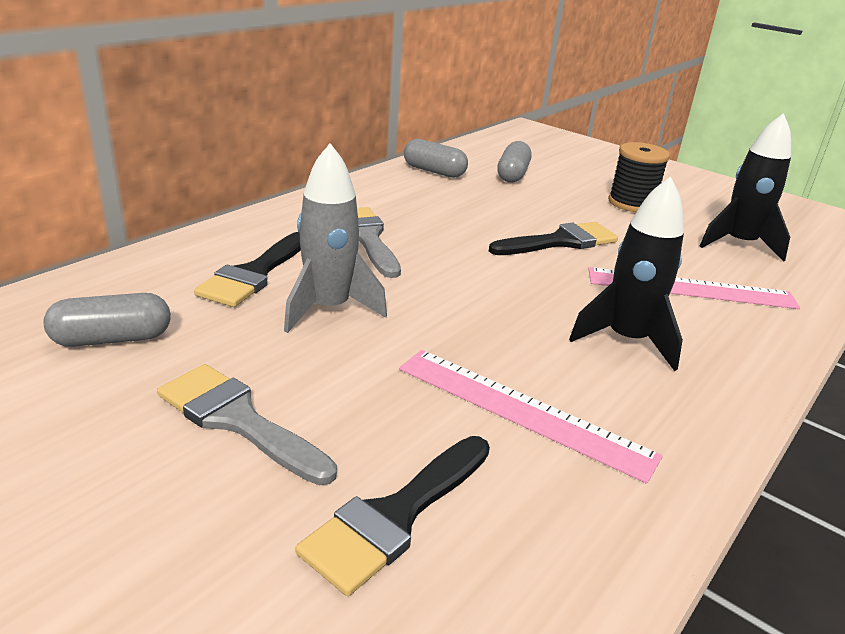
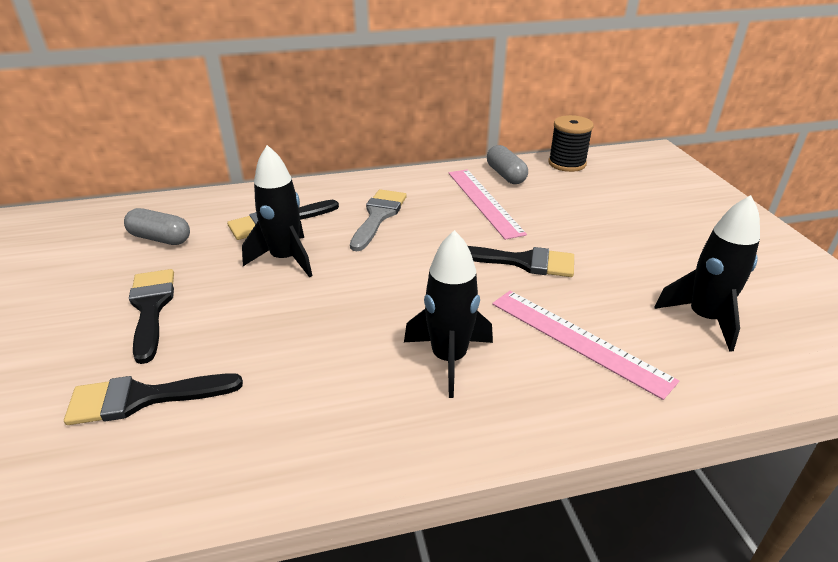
camera: 40 degrees right, 5 degrees up
(237, 420) = (151, 308): grey brush -> black brush
(329, 309) = (285, 259): grey rocket -> black rocket
(512, 174) = (571, 192): grey capsule -> none
(522, 411) = (297, 374): pink ruler -> pink ruler (484, 202)
(632, 203) = (649, 247): black spool -> black spool (567, 163)

